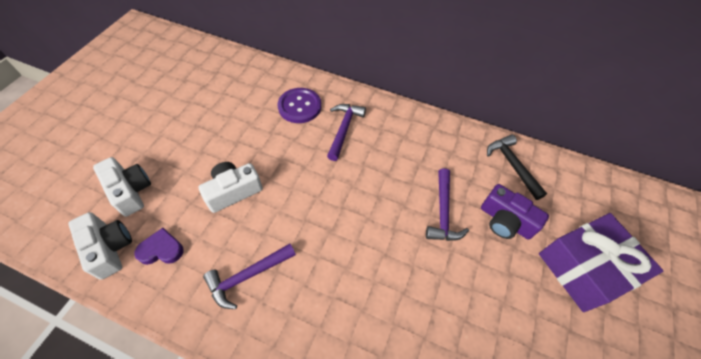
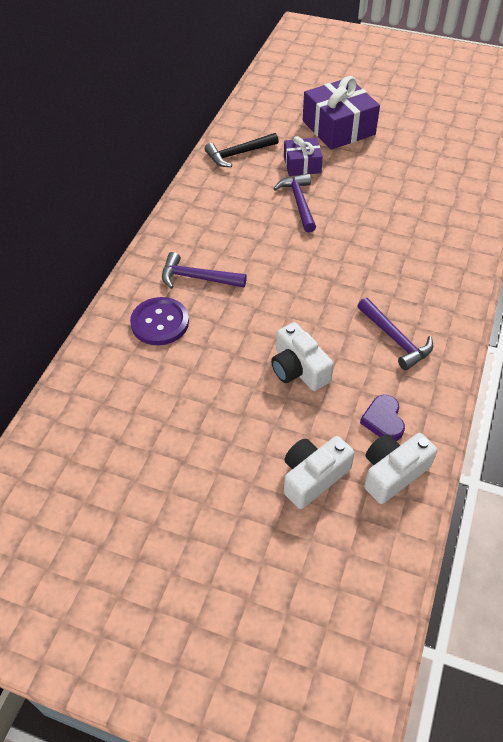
camera: 90 degrees left, 5 degrees down
(443, 212) = (299, 202): purple hammer -> purple hammer turned 105 degrees counterclockwise
(505, 221) = (302, 165): purple camera -> purple gift

